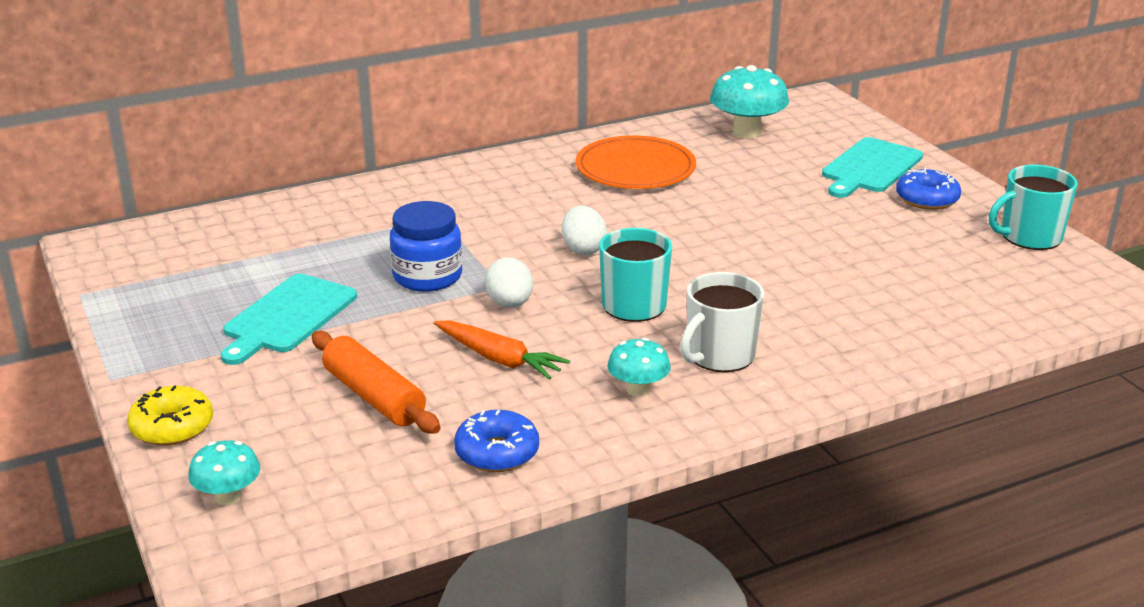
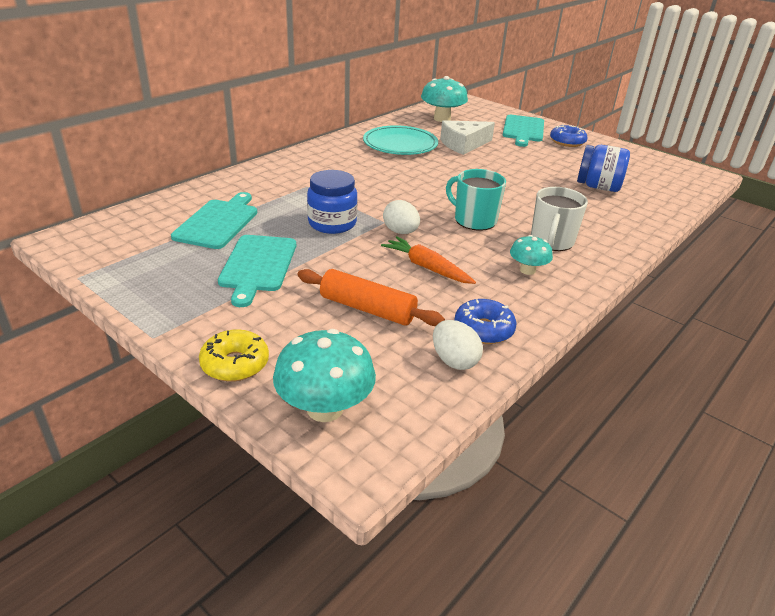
camera: 25 degrees left, 5 degrees up
(228, 496) = (325, 408): turquoise mushroom -> turquoise mushroom, size x1.71
(284, 251) = (218, 222): none -> turquoise cutting board
(499, 359) = (427, 267): orange carrot -> orange carrot turned 150 degrees counterclockwise
(583, 249) = (414, 192): white egg -> white egg (454, 361)
(635, 169) = (400, 144): orange plate -> turquoise plate
(738, 181) = (463, 144): none -> white cheese
(893, 284) = (598, 187): none -> blue jar
(1029, 237) = (634, 154): turquoise mug -> none

